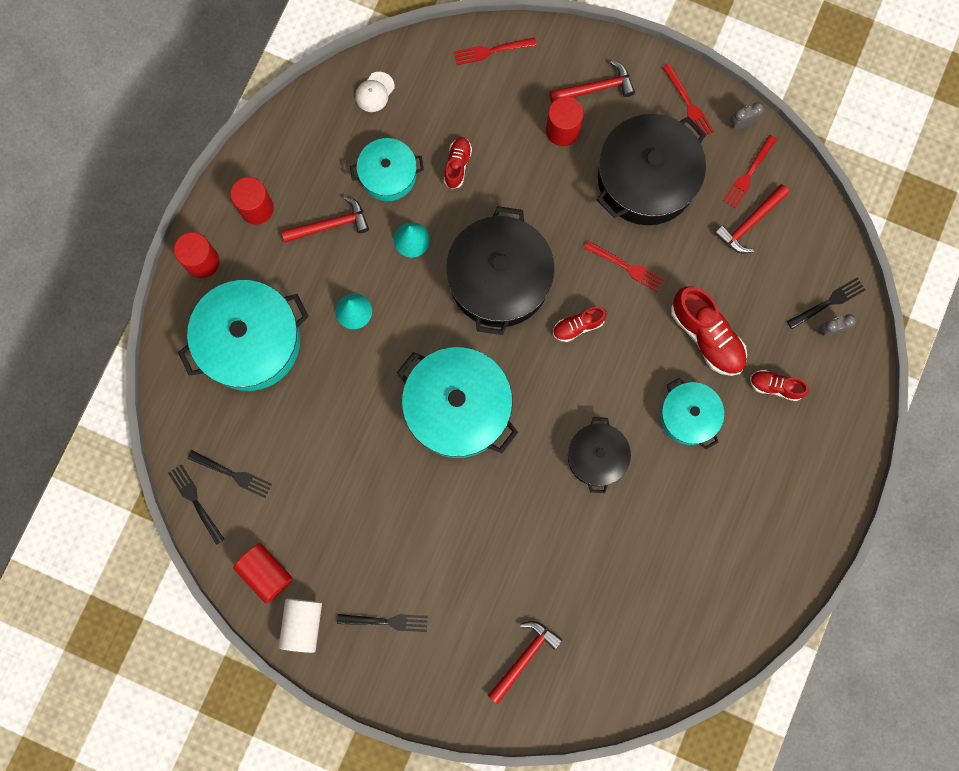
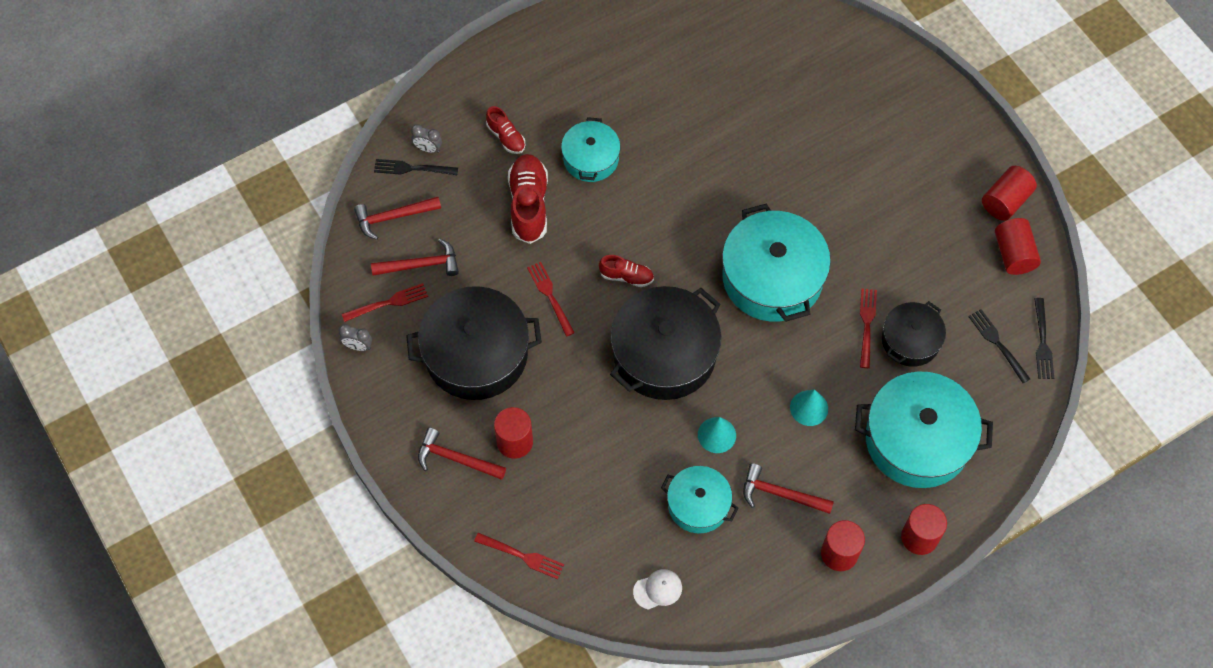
camera: 145 degrees left, 15 degrees down
(303, 624) = (1005, 201): white cylinder -> red cylinder
(386, 621) = (936, 164): black fork -> none
(457, 165) = (630, 472): red shoe -> none
(524, 657) = (844, 79): red hammer -> red hammer (393, 217)
(596, 457) = (686, 175): black pot -> black pot (910, 340)
(688, 104) = (388, 392): red fork -> red fork (867, 325)

